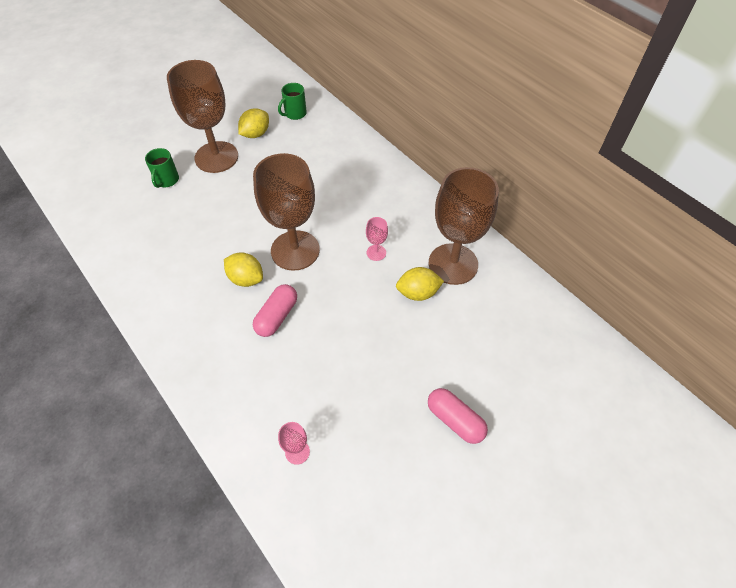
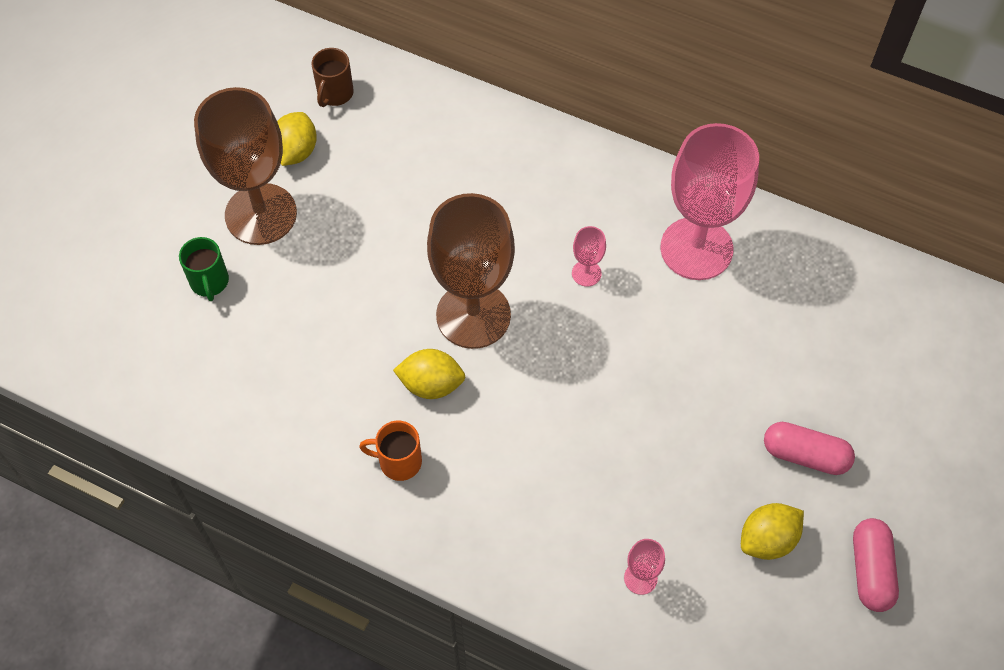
camera: 25 degrees left, 5 degrees up
(199, 314) = (398, 461): none -> orange mug
(277, 316) = (507, 419): pink capsule -> pink capsule (870, 570)
(295, 114) = (334, 94): green mug -> brown mug
(418, 293) = (673, 309): yellow lemon -> yellow lemon (767, 540)
(453, 264) = (696, 248): brown goblet -> pink goblet

